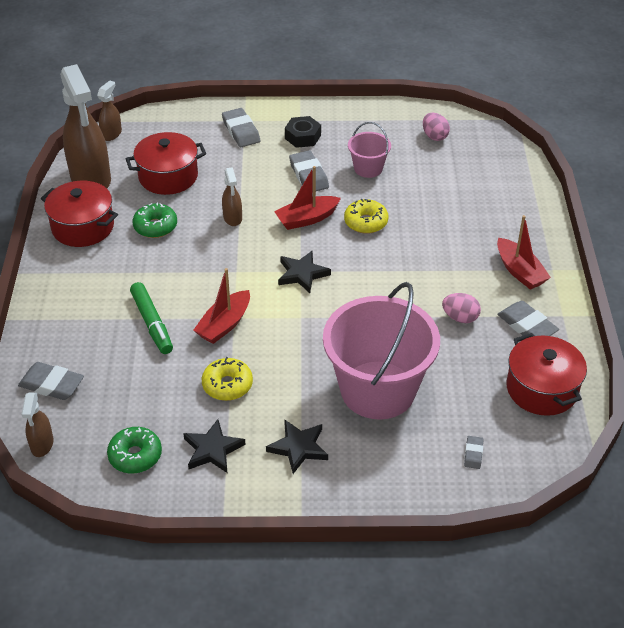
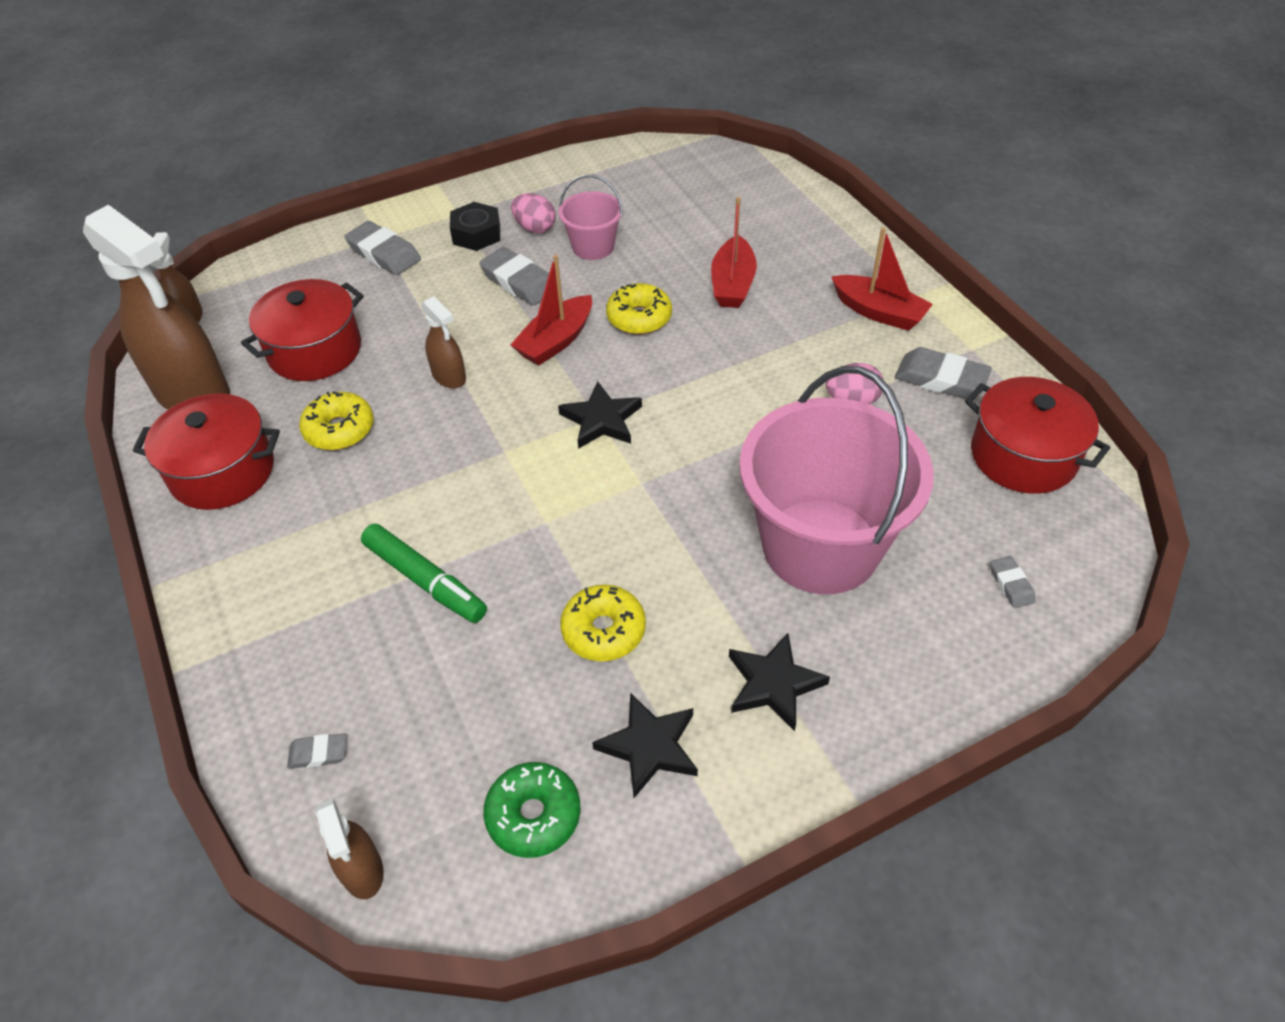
camera: 25 degrees left, 5 degrees up
(52, 384) = (318, 753): grey eraser -> grey eraser, size x0.53
(155, 226) = (339, 429): green donut -> yellow donut
(224, 324) = (538, 538): red boat -> red boat (732, 284)
(434, 136) = (649, 180): pink egg -> pink egg (535, 228)

